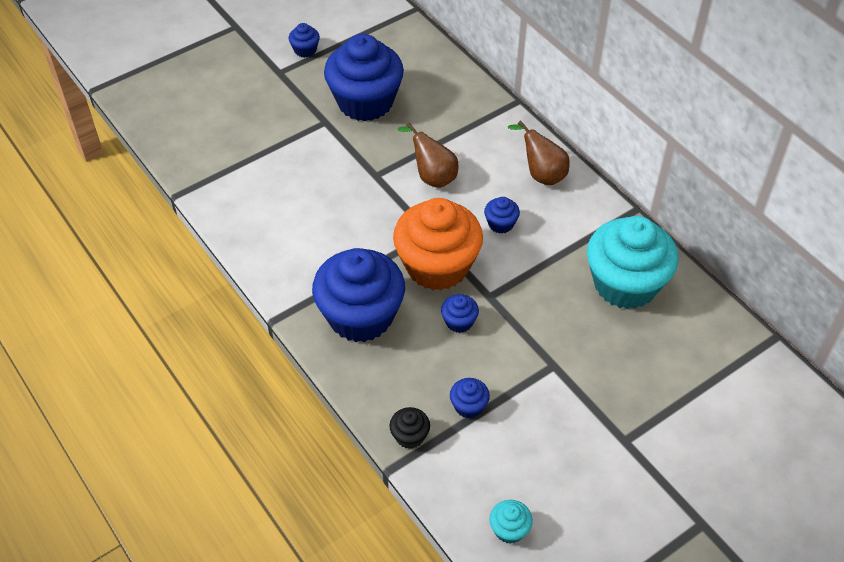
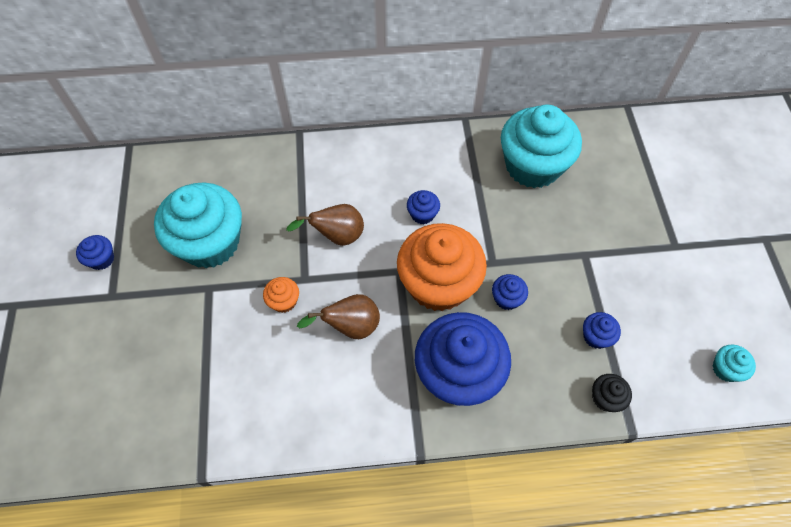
camera: 60 degrees left, 10 degrees up
(346, 172) = (284, 301): none -> orange cupcake
(365, 102) = (210, 243): blue cupcake -> turquoise cupcake
(541, 174) = (389, 158): brown pear -> brown pear (350, 326)

